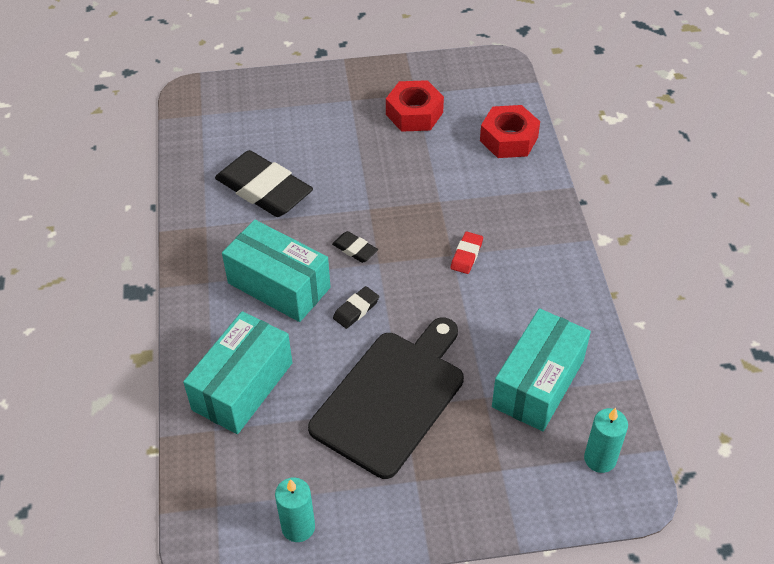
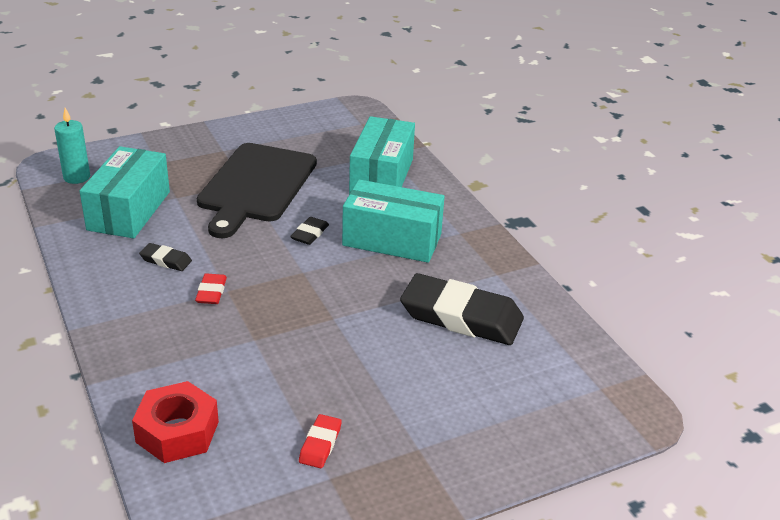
camera: 160 degrees right, 15 degrees down
(298, 527) = (299, 122): turquoise candle -> none
(355, 249) = (332, 278): black eraser -> black eraser (166, 260)
(414, 113) = (320, 444): red nut -> red eraser

